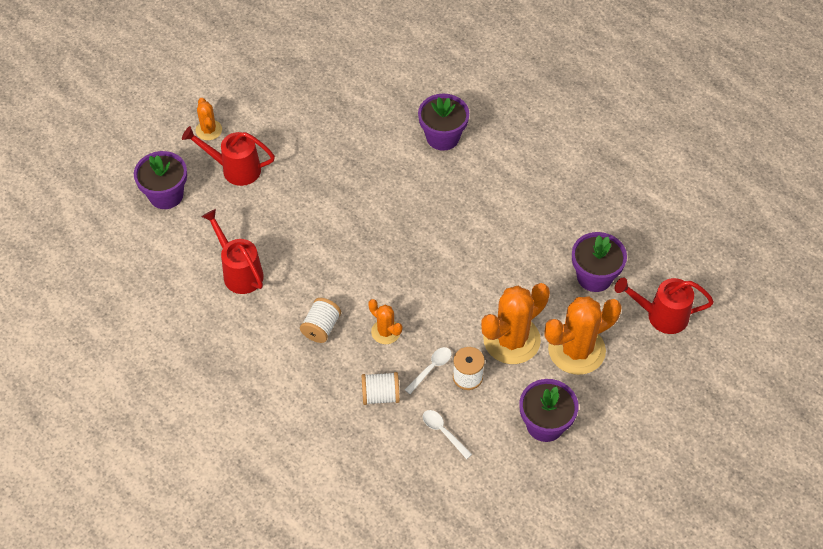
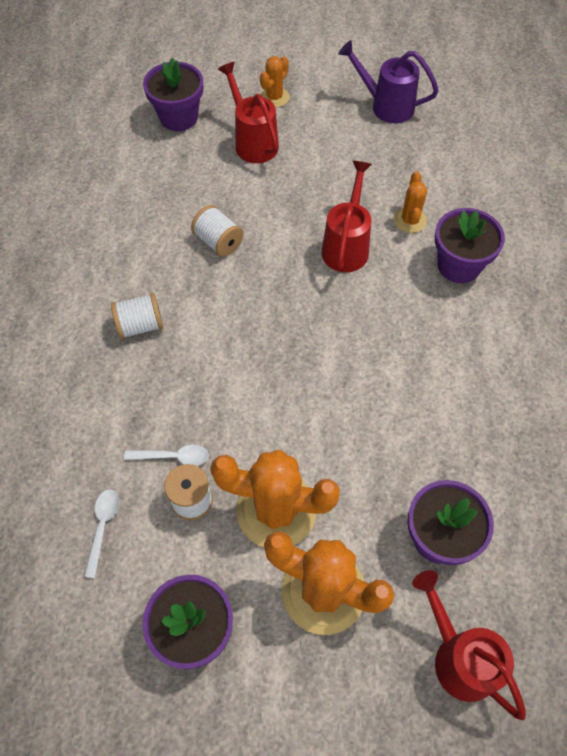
camera: 50 degrees right, 5 degrees up
(239, 272) = (146, 221): red watering can -> red watering can (346, 246)
(284, 77) = (386, 106): none -> purple watering can
(380, 395) = (102, 433): white spool -> white spool (218, 241)
(385, 332) = (182, 383): orange cactus -> orange cactus (410, 220)

